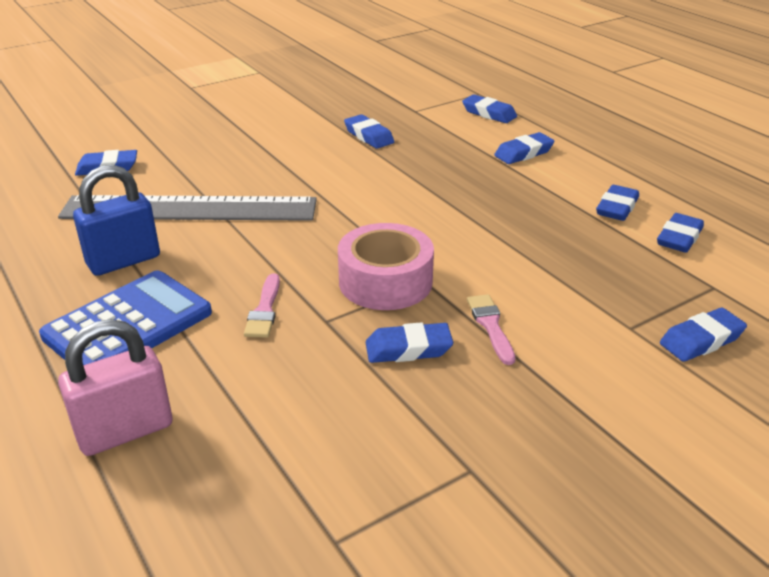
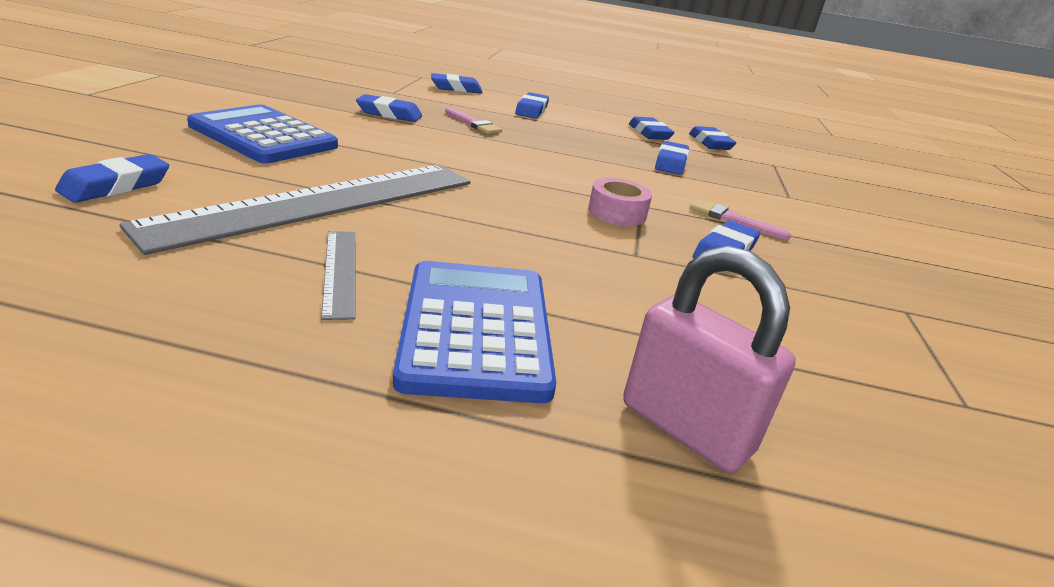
camera: 50 degrees left, 5 degrees down
(124, 261) = (340, 271): blue padlock -> grey ruler
(125, 431) = (685, 428): pink padlock -> pink padlock turned 60 degrees counterclockwise
(239, 143) = (263, 136): none -> blue calculator
(264, 310) = (576, 264): pink brush -> pink brush (473, 123)
(385, 282) = (617, 213): pink tape -> pink tape, size x0.59
(701, 340) = (826, 193): blue eraser -> blue eraser (670, 163)

